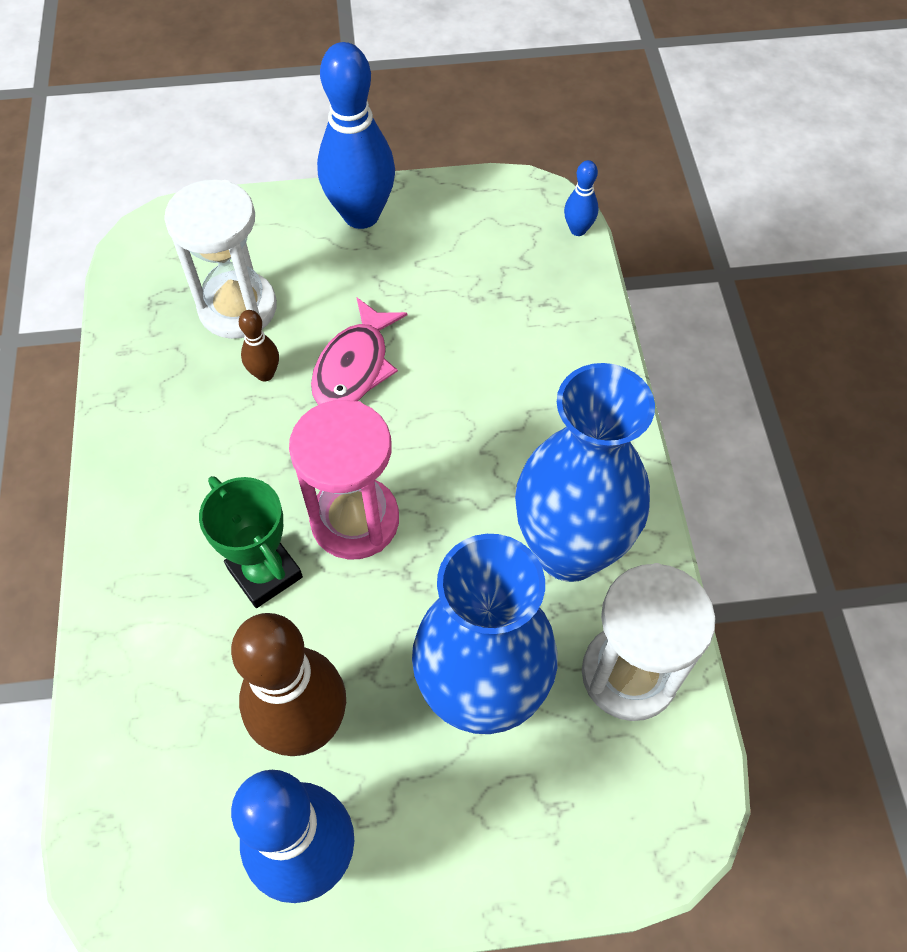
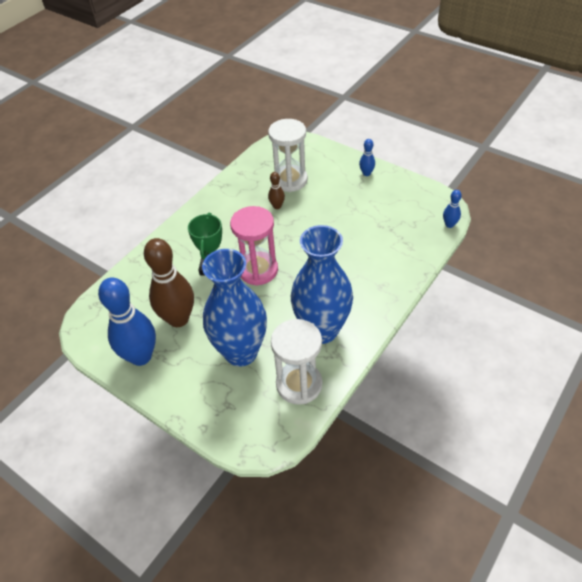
camera: 45 degrees right, 10 degrees down
(354, 366) = (310, 222): pink fish -> none
(361, 215) = (366, 173): blue bowling pin -> blue bowling pin, size x0.45

